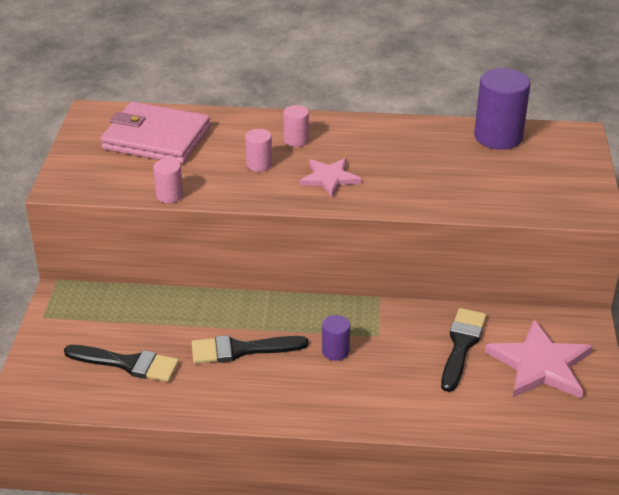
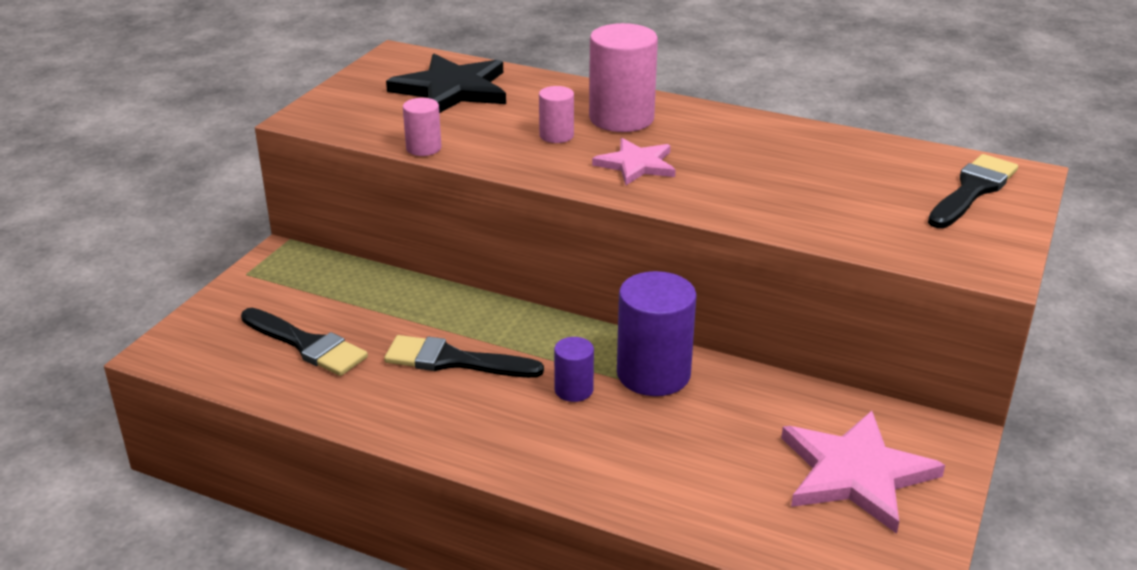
camera: 20 degrees right, 5 degrees down
(156, 138) = (452, 89): pink wallet -> black star
(296, 140) = (621, 118): pink cylinder -> pink cylinder, size x1.93
(461, 345) = (752, 422): black brush -> black brush (972, 190)
(498, 137) = (899, 158): purple cylinder -> purple cylinder (653, 374)

